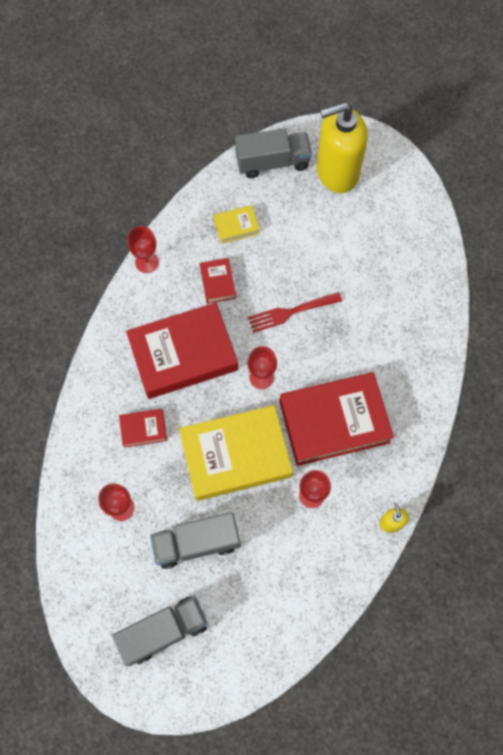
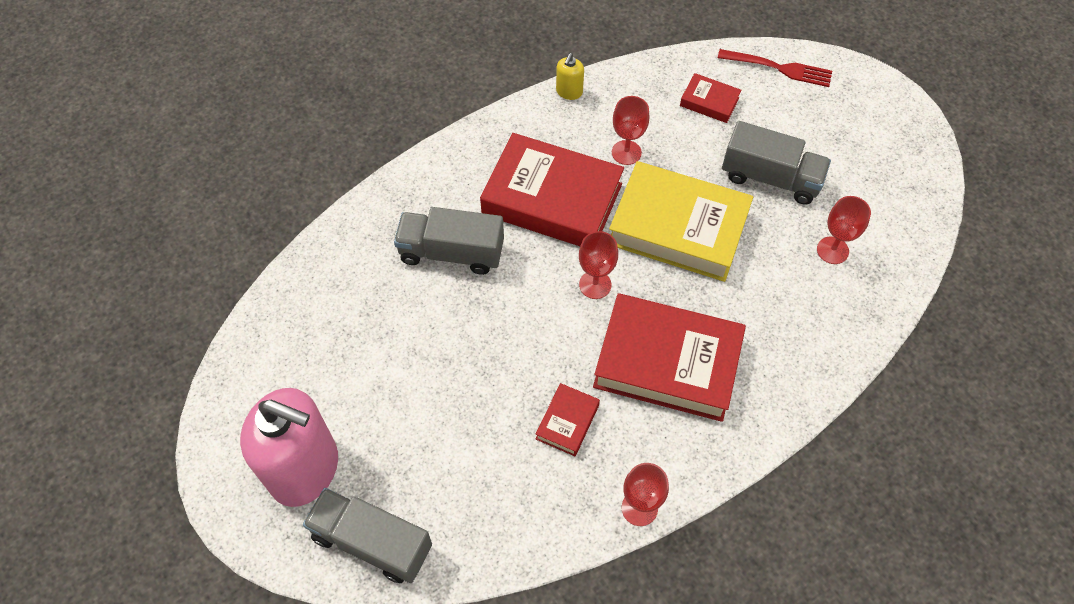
camera: 145 degrees left, 10 degrees down
(143, 429) = (764, 311): red book -> red book (709, 102)
(164, 631) = (846, 130): grey truck -> grey truck (451, 252)
(236, 226) = (490, 480): yellow book -> none
(291, 312) = (507, 332): red fork -> red fork (778, 68)
(337, 172) = (305, 469): yellow soap dispenser -> pink soap dispenser

